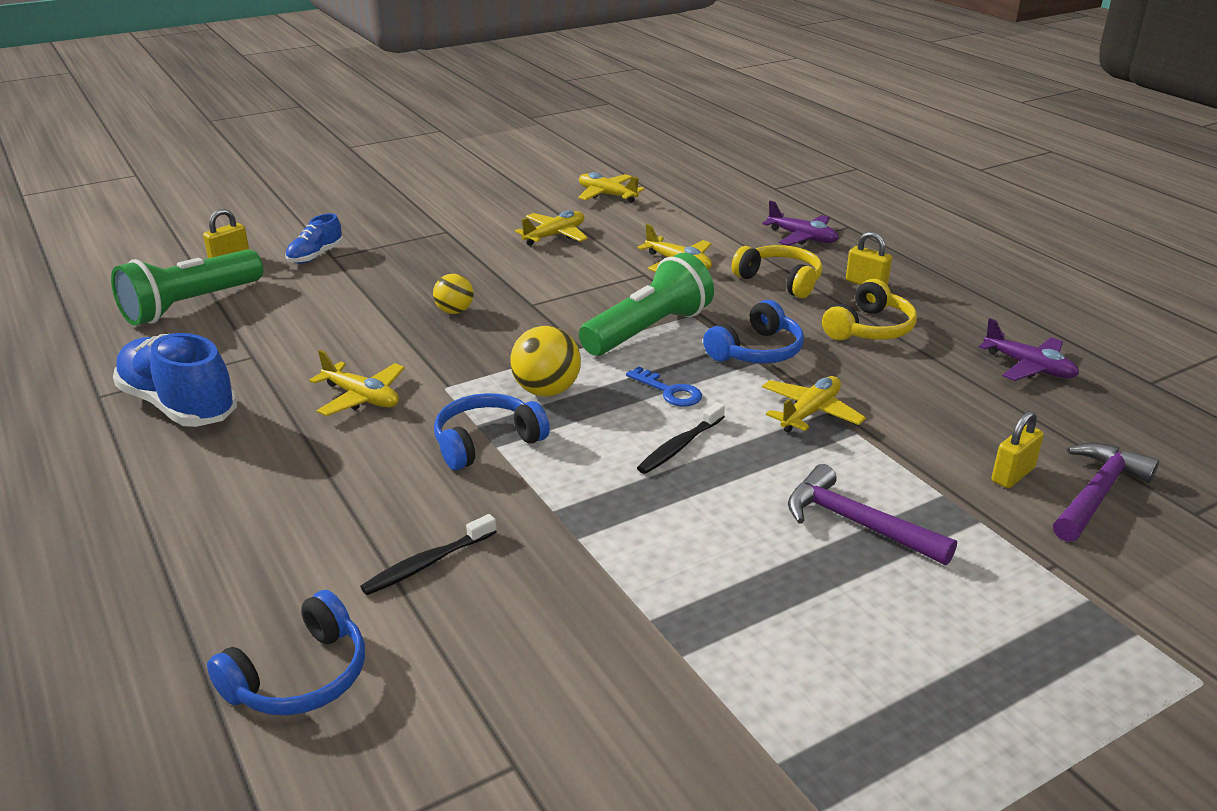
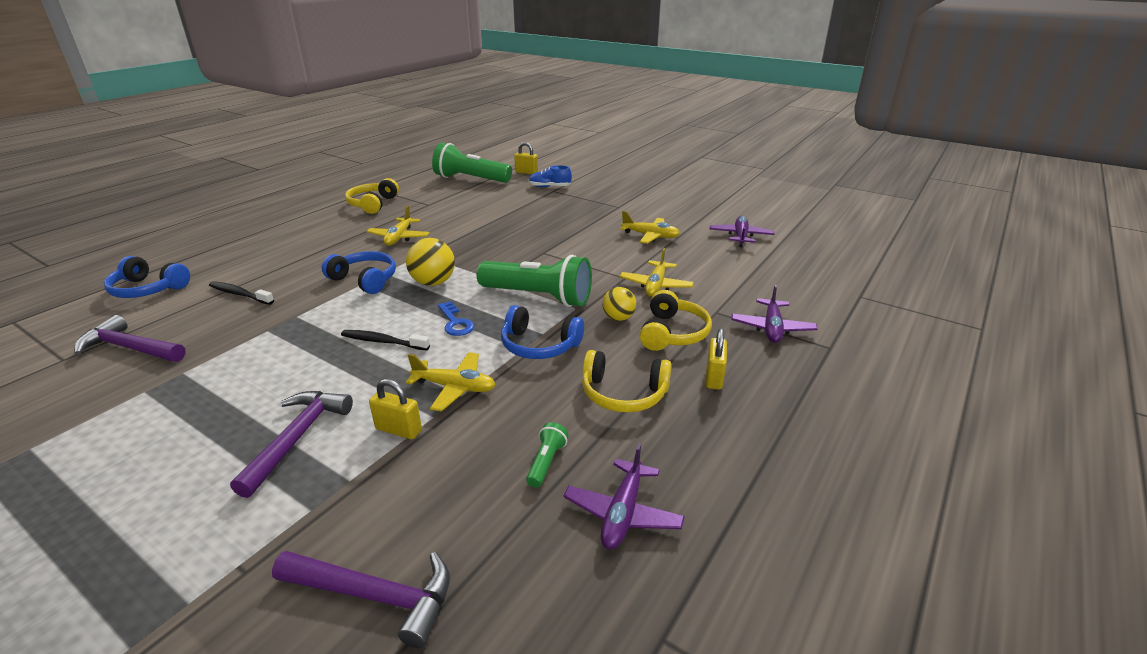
camera: 65 degrees right, 0 degrees up
(179, 405) = (373, 204): blue shoe -> yellow headphones
(454, 311) = (514, 234): yellow ball -> yellow ball (618, 318)
(533, 681) = (130, 348): none -> purple hammer
(607, 195) = (740, 236): yellow plane -> purple plane
(669, 391) = (455, 323): blue key -> blue key turned 45 degrees counterclockwise
(954, 386) = (546, 462): none -> green flashlight
(1012, 475) = (394, 523): yellow padlock -> yellow padlock (398, 430)

